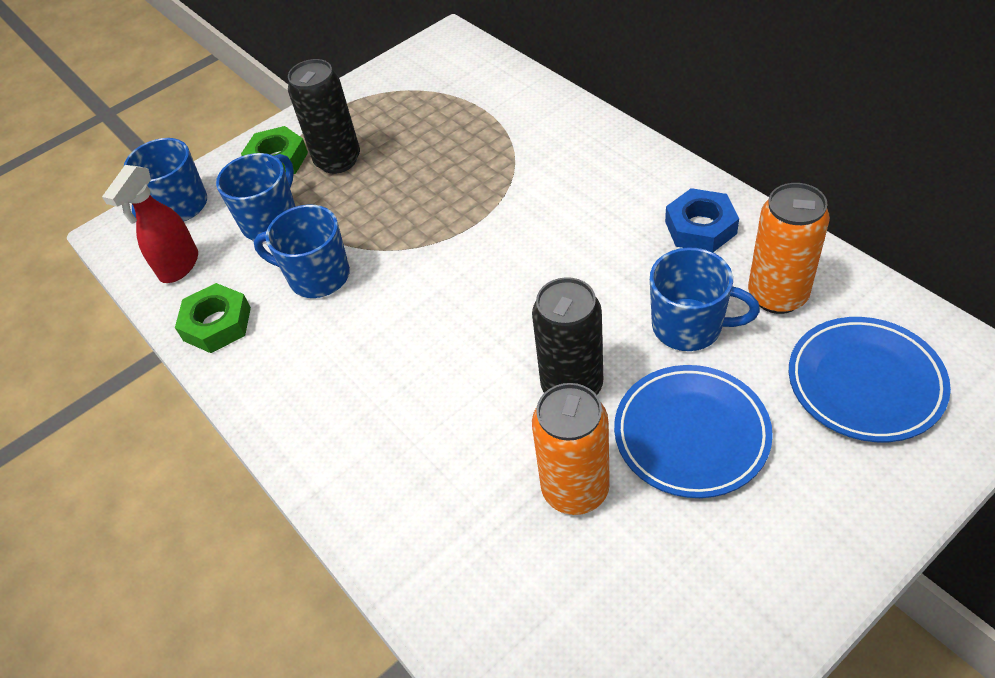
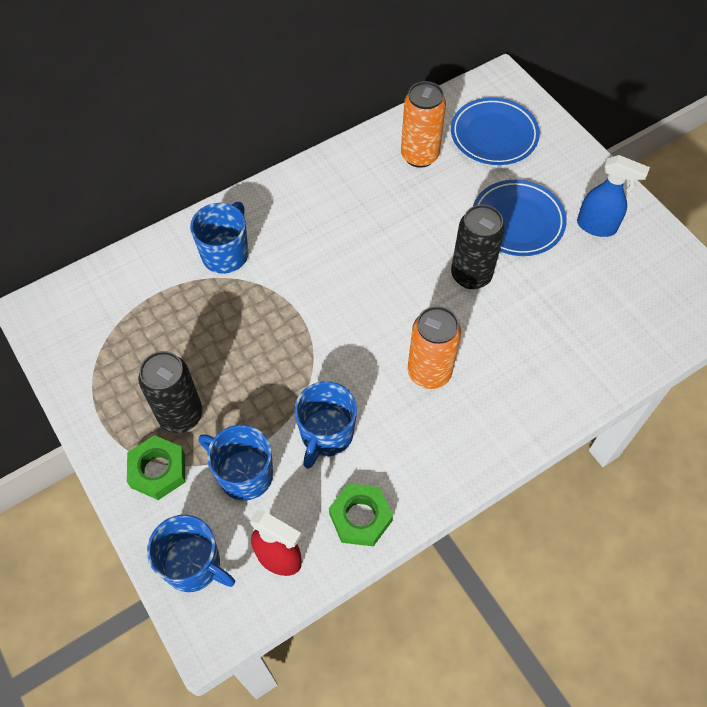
camera: 90 degrees left, 10 degrees up
(575, 489) = (549, 286): orange can -> orange can (429, 372)
(689, 326) = (434, 204): blue mug -> blue mug (226, 254)
(700, 227) = (348, 179): blue nut -> none
(718, 555) = (597, 226): none -> blue spray bottle

